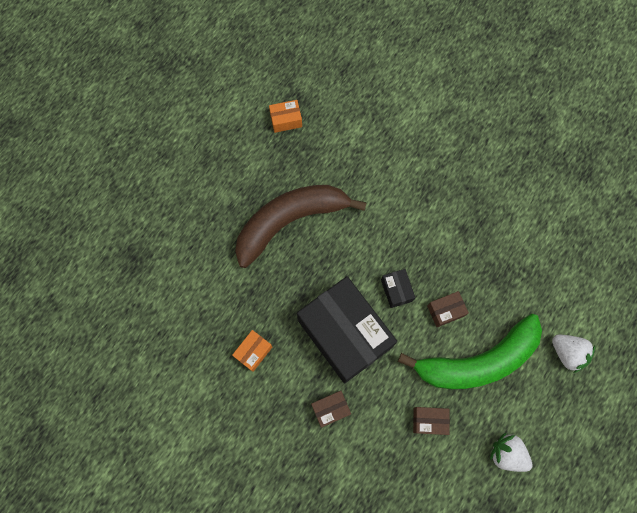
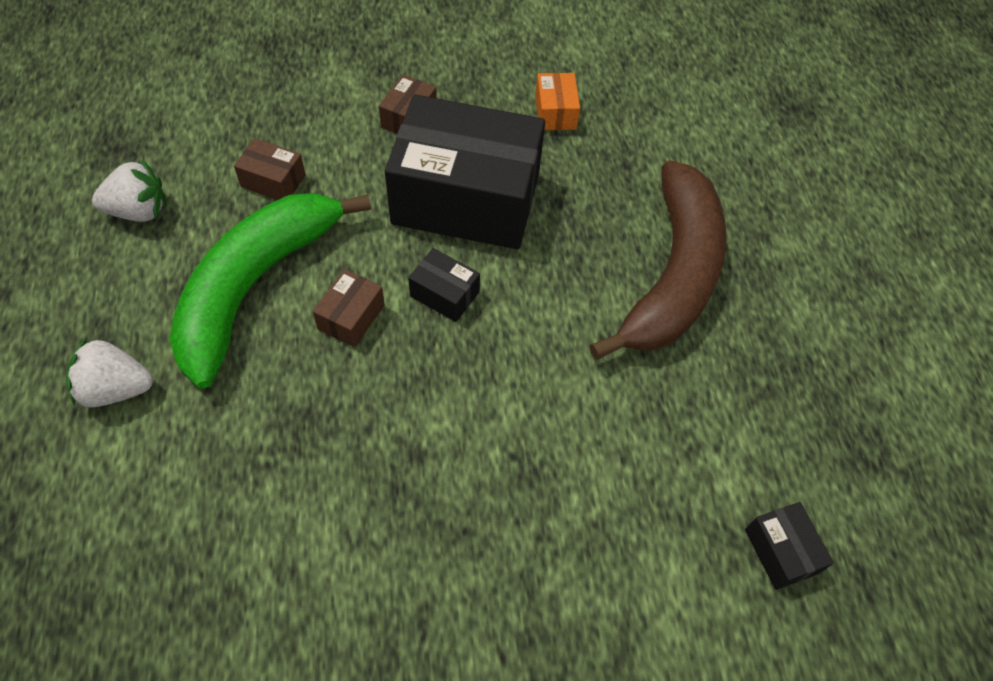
camera: 135 degrees right, 15 degrees down
(286, 120) = (841, 409): orange box -> none
(362, 97) = (781, 551): none -> black box
(429, 421) = (273, 181): brown box -> brown box turned 60 degrees clockwise

